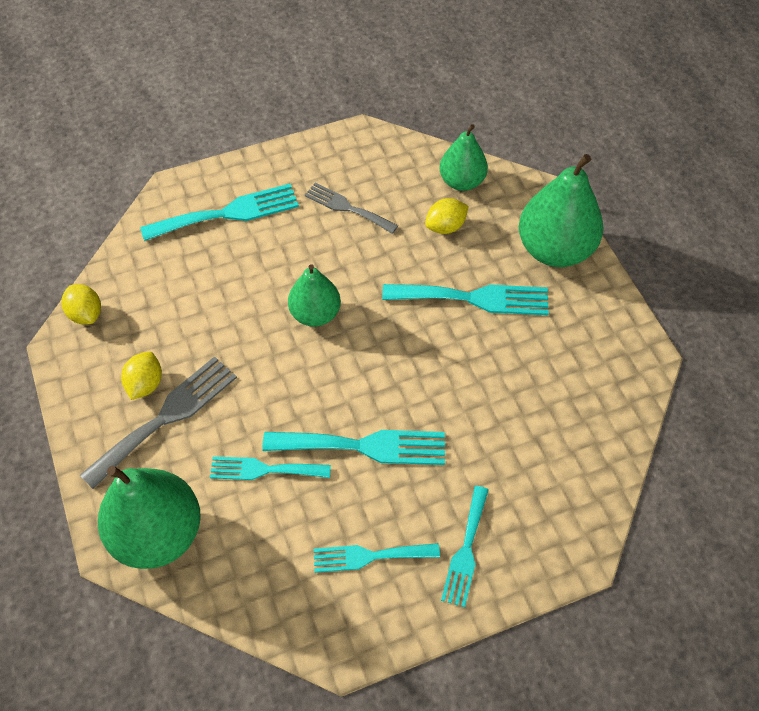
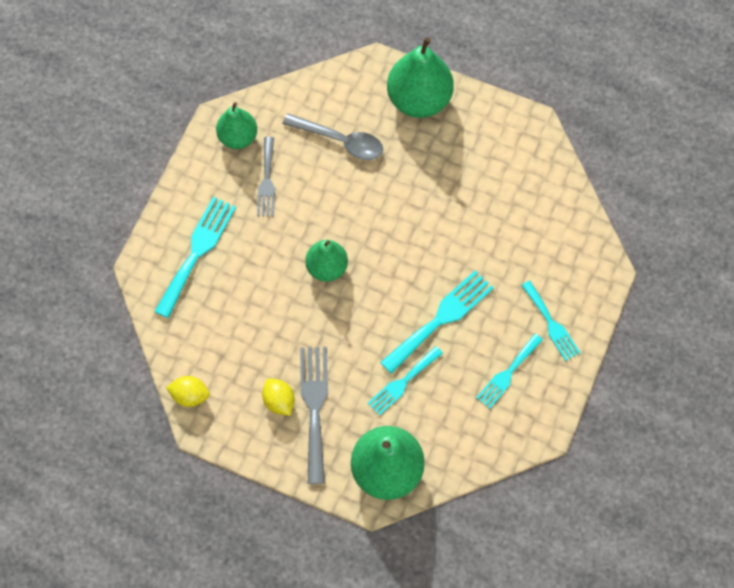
camera: 45 degrees left, 10 degrees up
(347, 207) = (267, 181): grey fork -> grey fork turned 75 degrees counterclockwise
(445, 227) = (340, 141): yellow lemon -> grey spoon
(461, 181) = (317, 100): green pear -> green pear (238, 137)
(474, 298) = (406, 174): turquoise fork -> none

